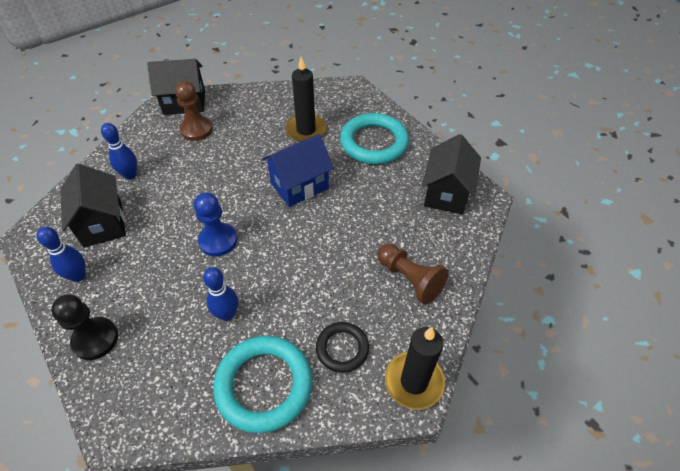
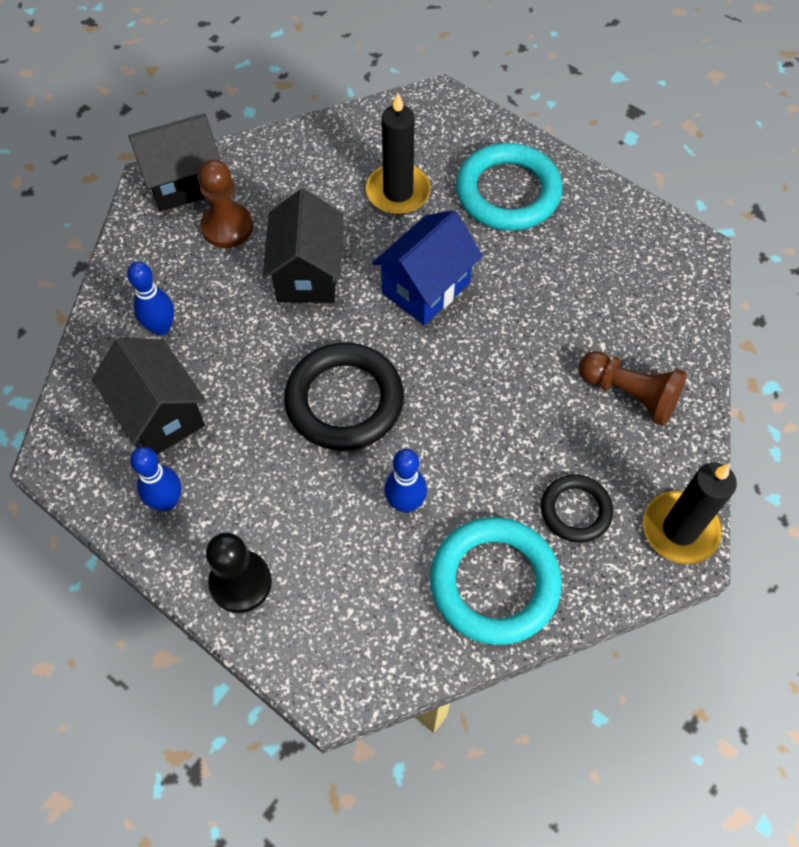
camera: 15 degrees left, 10 degrees up
(218, 240) = (344, 401): blue pawn -> black ring
(446, 193) = (638, 253): black house -> black house (307, 274)

